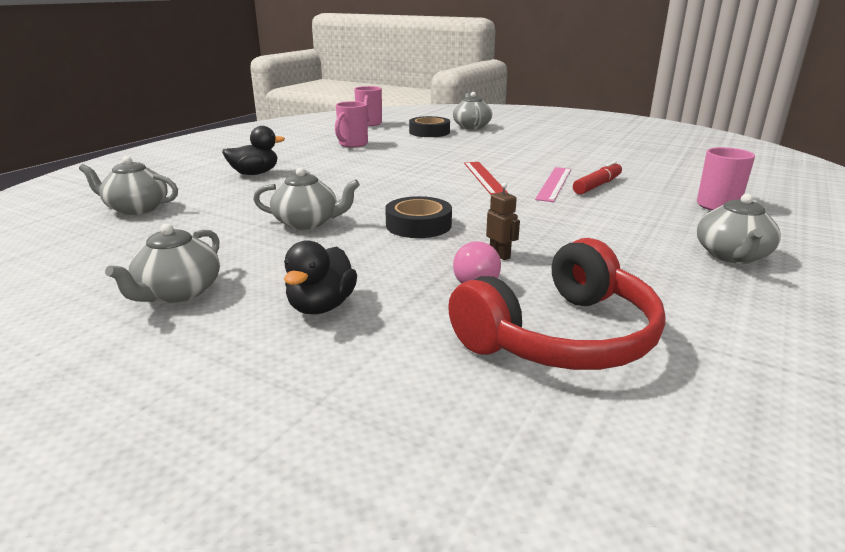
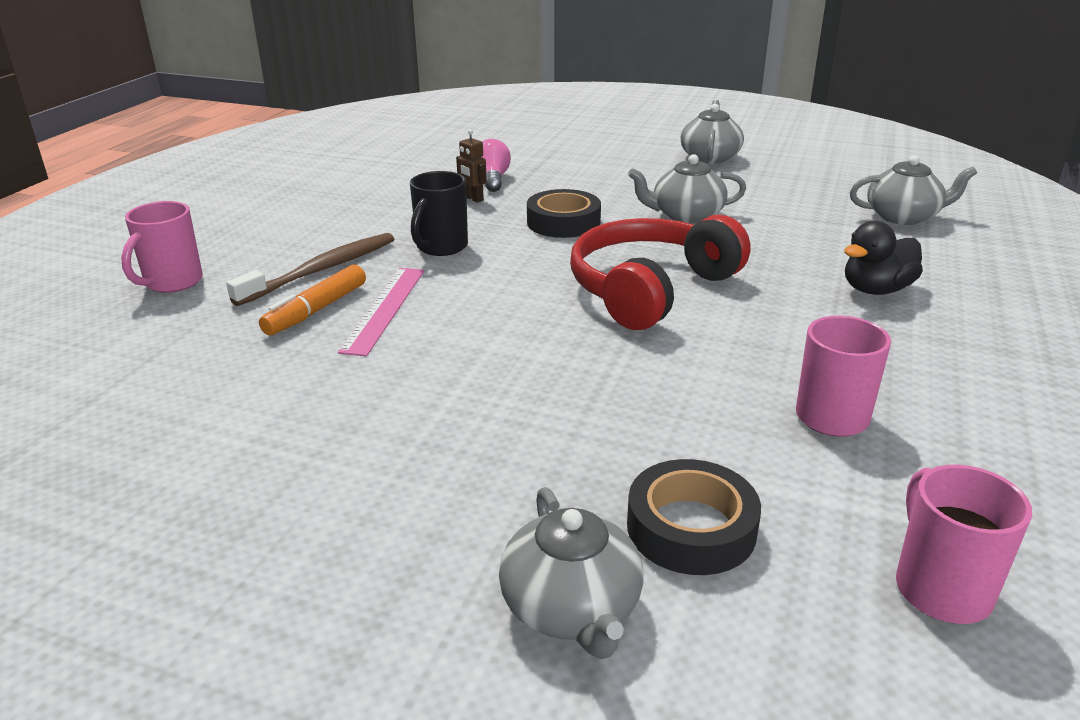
camera: 170 degrees right, 5 degrees up
(321, 306) = (599, 157): black duck -> none
(484, 177) = (498, 314): red ruler -> none
(526, 213) = (440, 247): none -> black mug
(561, 336) = (434, 155): red headphones -> red headphones (651, 289)
(597, 185) = (316, 310): red marker -> orange marker
(612, 205) = (321, 270): none -> brown toothbrush
(732, 256) = (249, 215): grey teapot -> none

